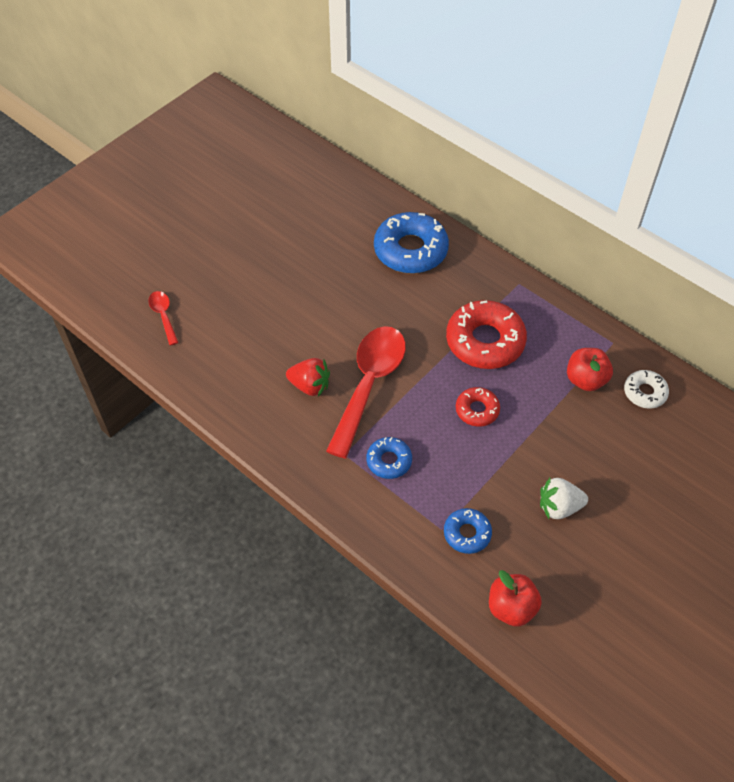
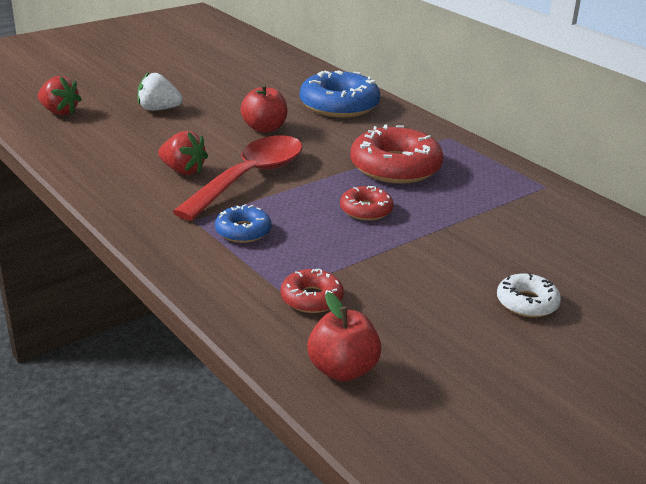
camera: 10 degrees right, 25 degrees down
(163, 316) = (59, 112): red spoon -> red strawberry
(467, 533) = (311, 298): blue donut -> red donut
(559, 507) = (440, 294): white strawberry -> white strawberry (159, 109)
(585, 380) = (505, 206): red apple -> red apple (264, 128)
(644, 392) = (576, 224): white donut -> white donut (527, 303)

